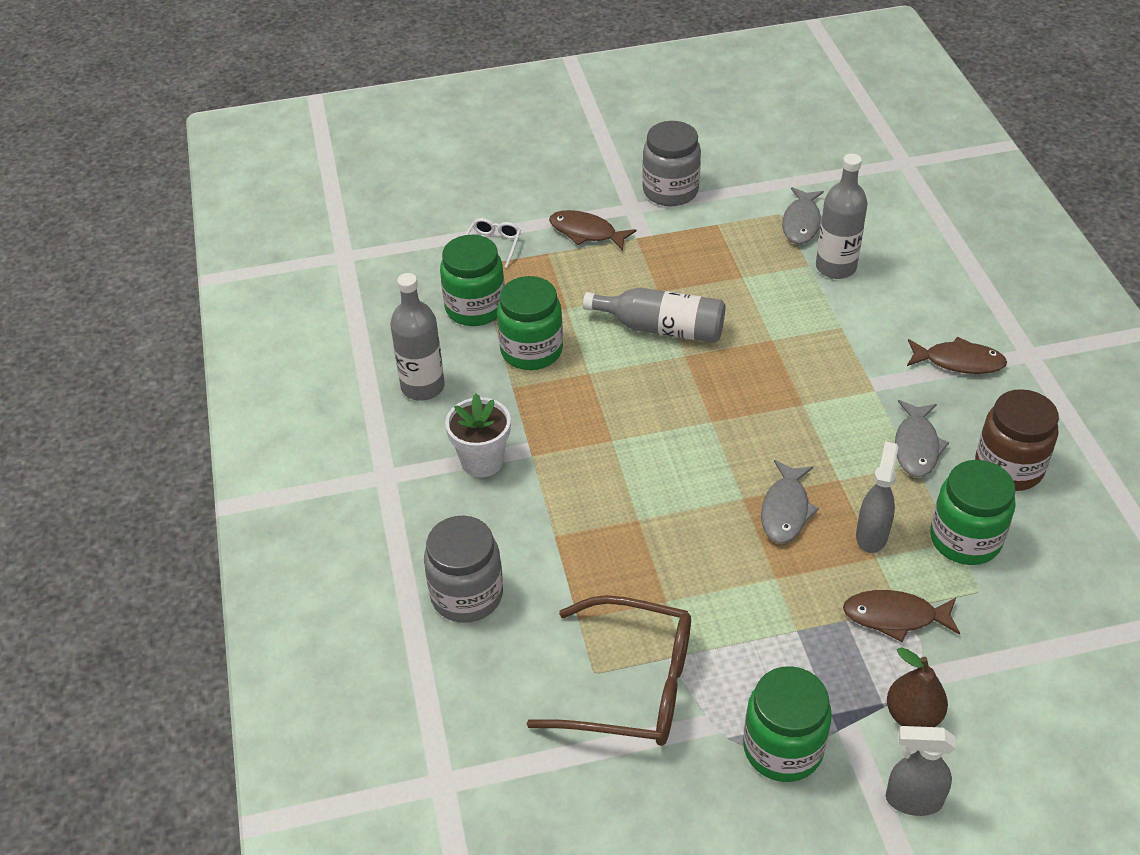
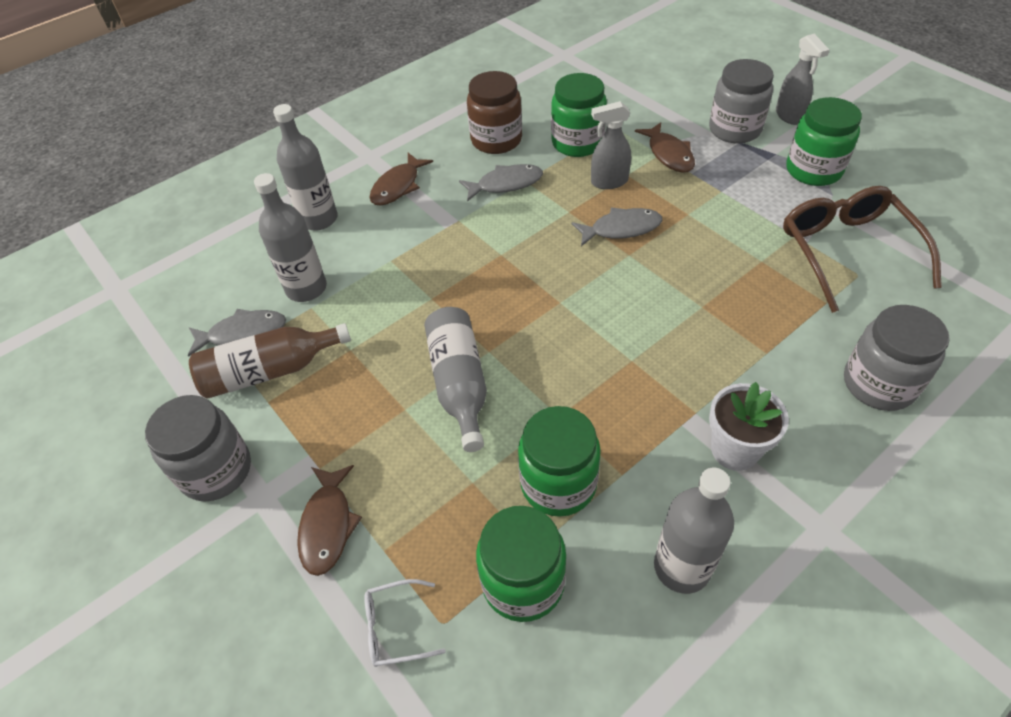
camera: 115 degrees left, 5 degrees up
(748, 230) = (270, 371): none -> brown bottle
(912, 715) = (734, 129): brown pear -> grey jar
(934, 294) = (319, 219): none -> grey bottle
(959, 362) = (398, 186): brown fish -> brown fish turned 135 degrees counterclockwise

